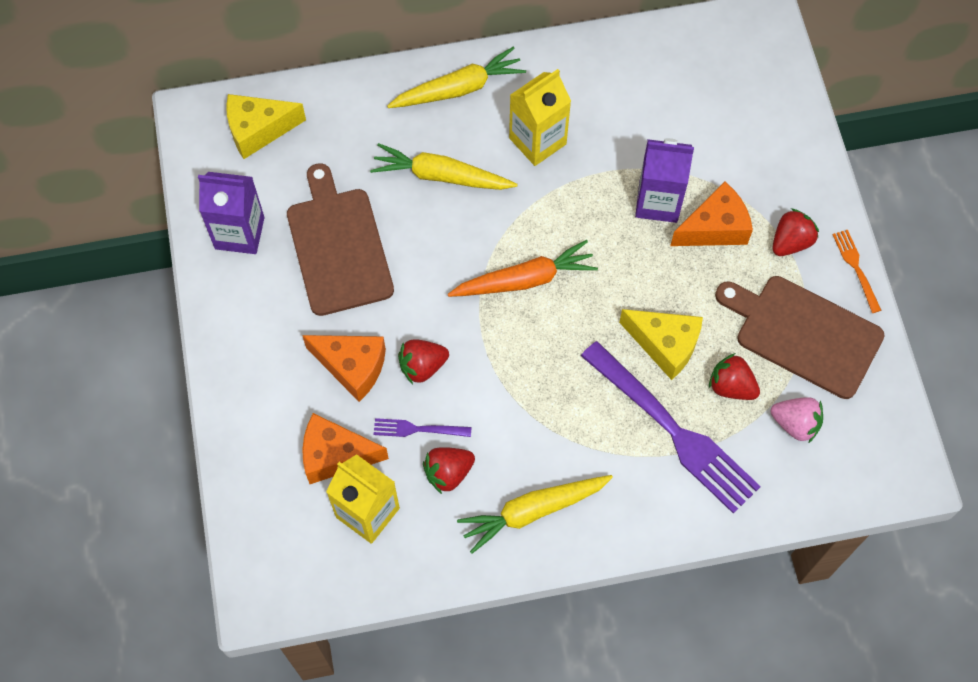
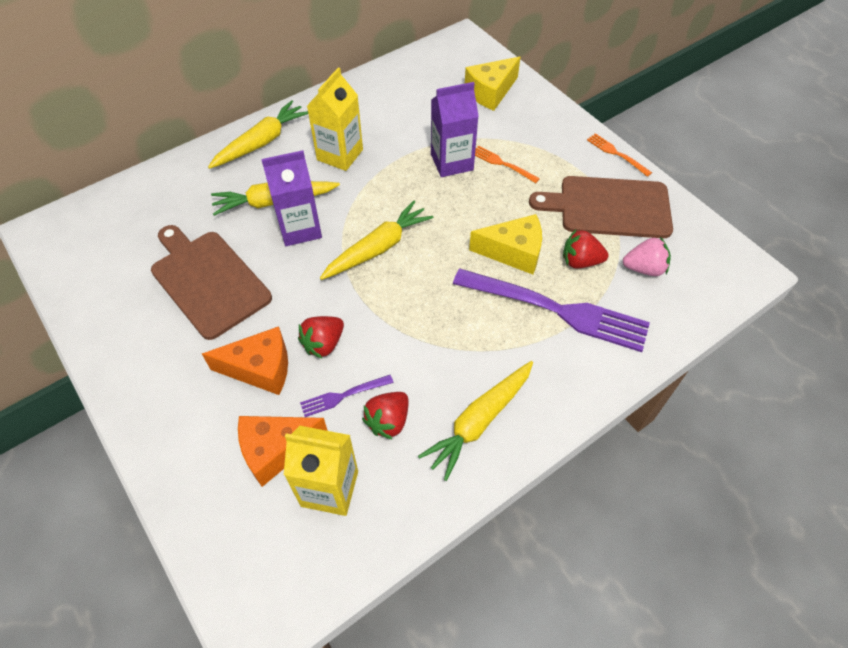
camera: 25 degrees left, 10 degrees down
(239, 233) = (113, 302): purple carton -> purple carton (300, 228)
(258, 130) = (103, 222): yellow cheese -> yellow cheese (490, 92)
(525, 280) = (378, 248): orange carrot -> yellow carrot
(714, 228) = (502, 164): orange cheese -> orange fork
(790, 242) = (561, 154): red strawberry -> none

